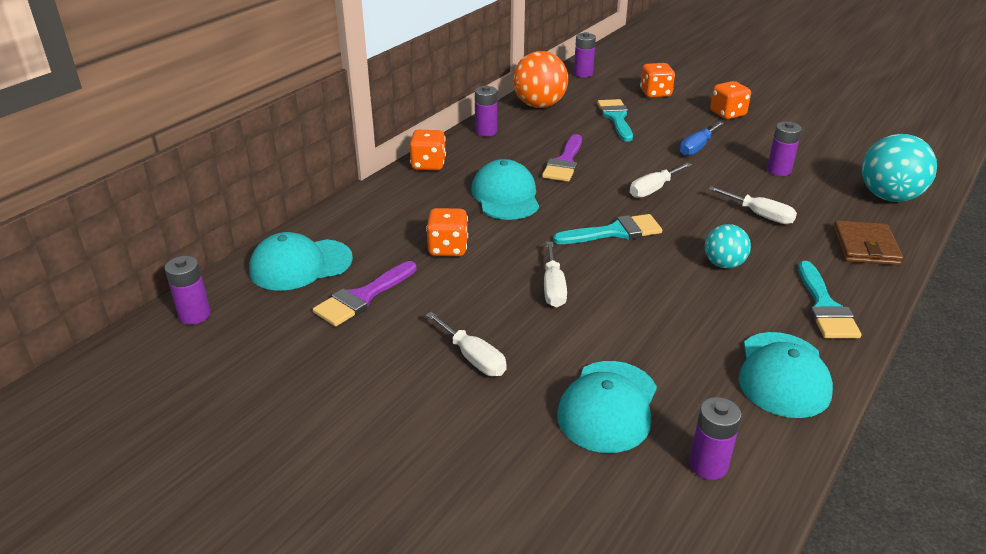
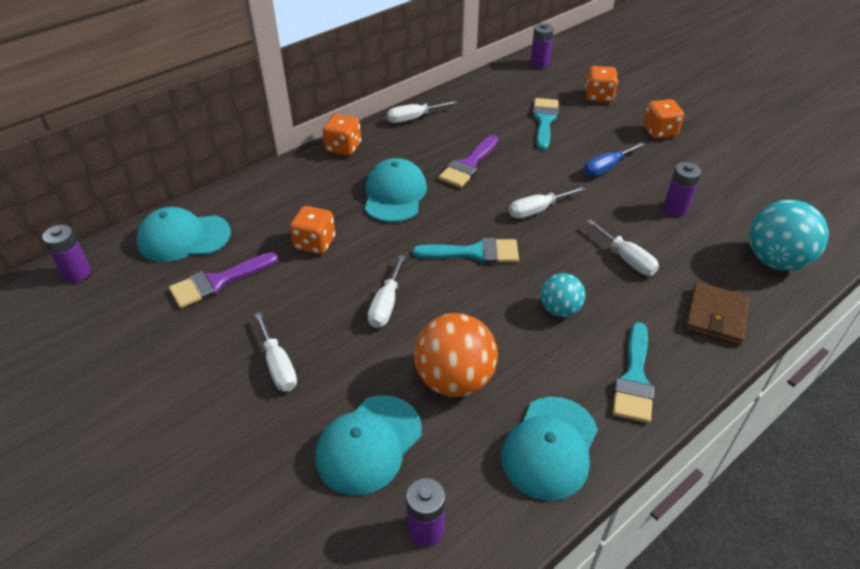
camera: 15 degrees right, 10 degrees up
(486, 131) = (413, 118): purple battery -> white screwdriver
(539, 105) = (478, 95): orange ball -> orange ball (454, 379)

